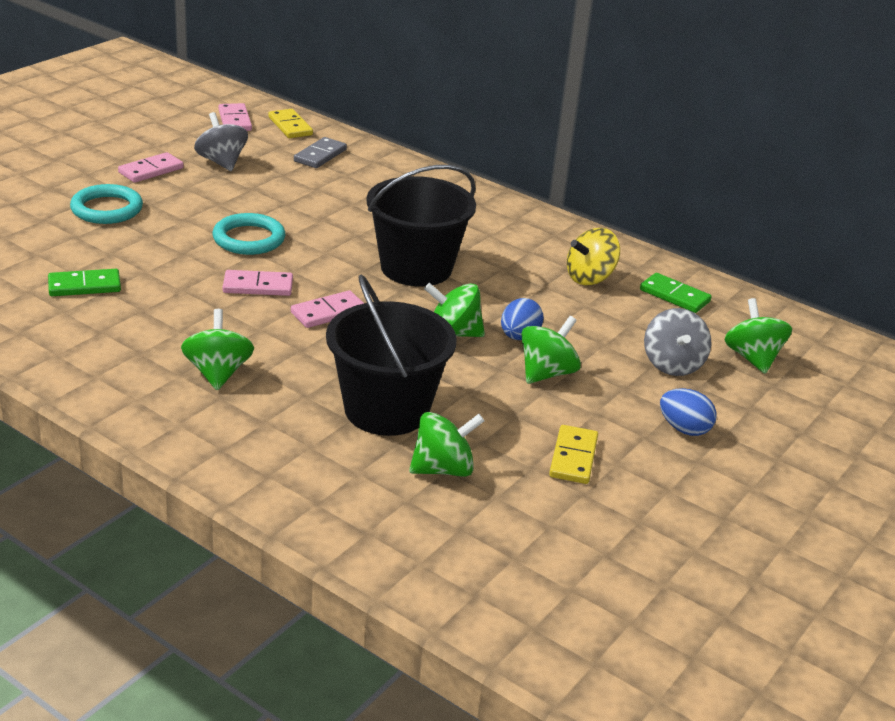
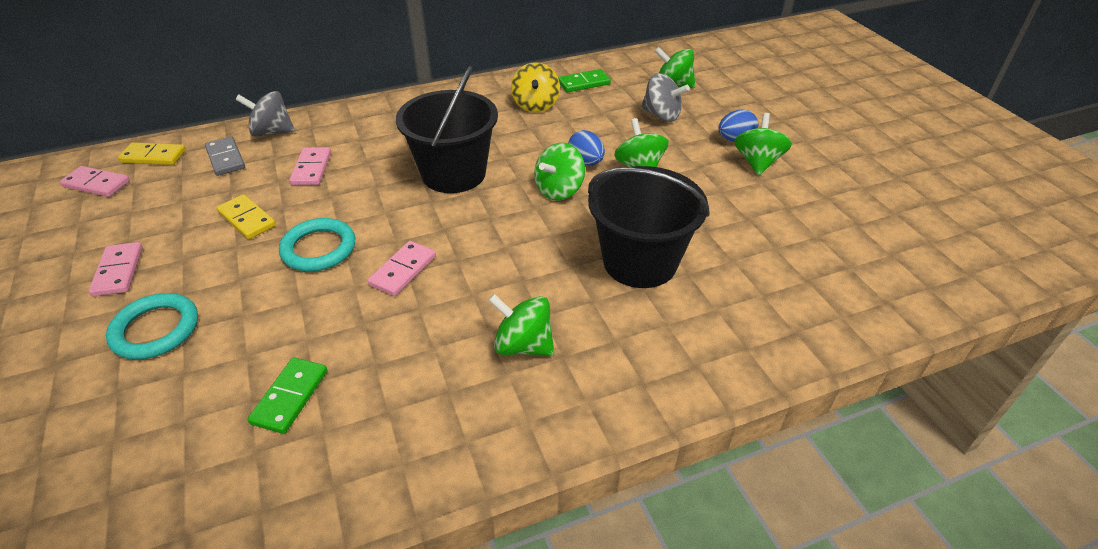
camera: 55 degrees left, 10 degrees up
(222, 162) = (163, 219): grey spinning top -> grey spinning top (272, 132)
(328, 312) = (479, 243): pink domino -> pink domino (311, 168)
(443, 469) = (731, 261): green spinning top -> green spinning top (757, 162)
(573, 457) = (745, 195): yellow domino -> yellow domino (247, 219)

